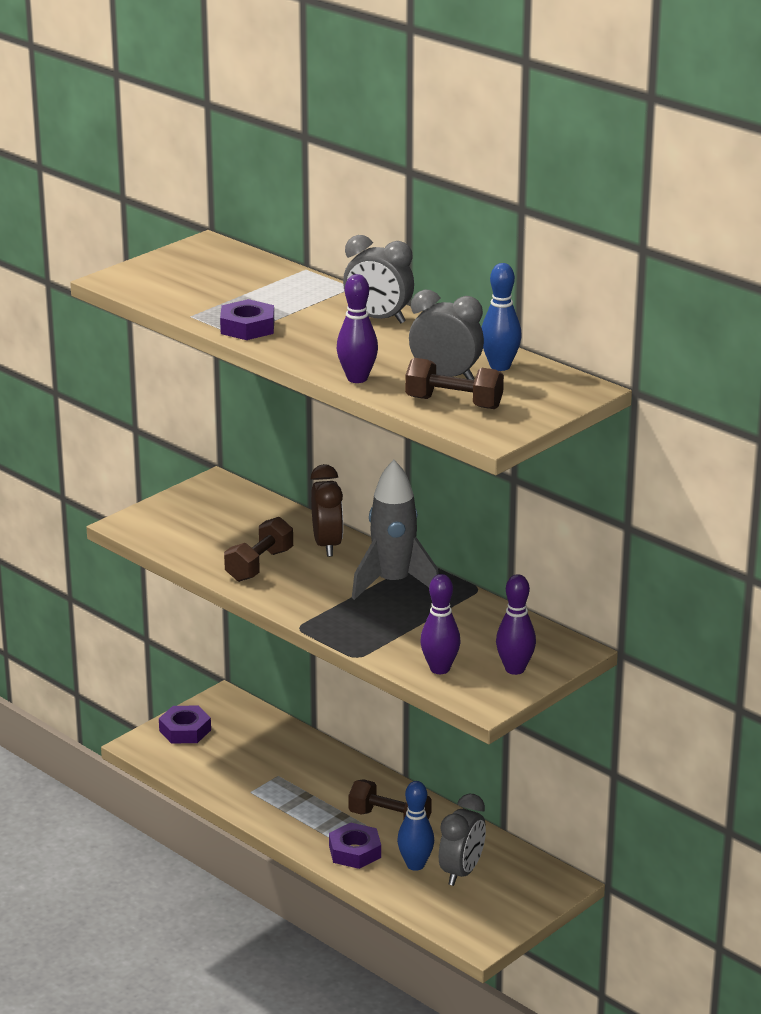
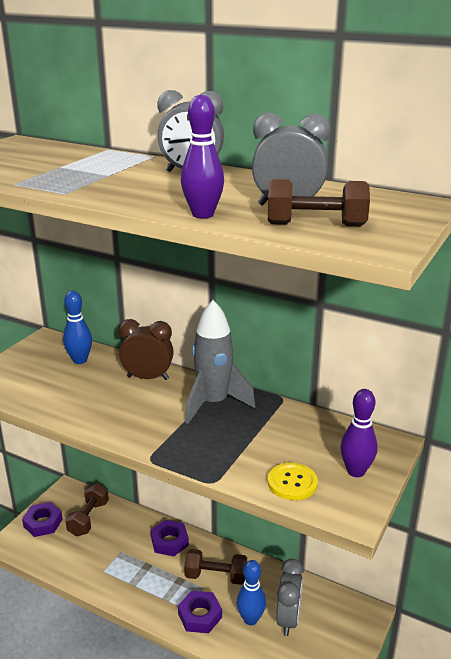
camera: 15 degrees left, 0 degrees up
(247, 327) = (72, 187): purple nut -> purple nut (169, 541)
(259, 565) = (97, 403): brown dumbbell -> brown dumbbell (88, 518)
(327, 545) = (148, 378): brown clock -> brown clock turned 60 degrees counterclockwise
(440, 669) = (292, 483): purple bowling pin -> yellow button
(500, 366) = (330, 194): blue bowling pin -> blue bowling pin (80, 360)

